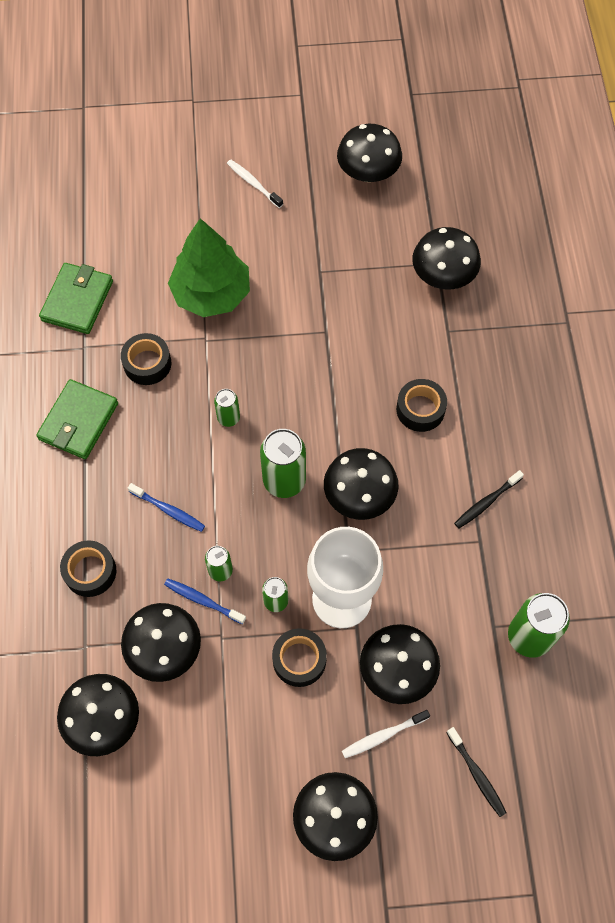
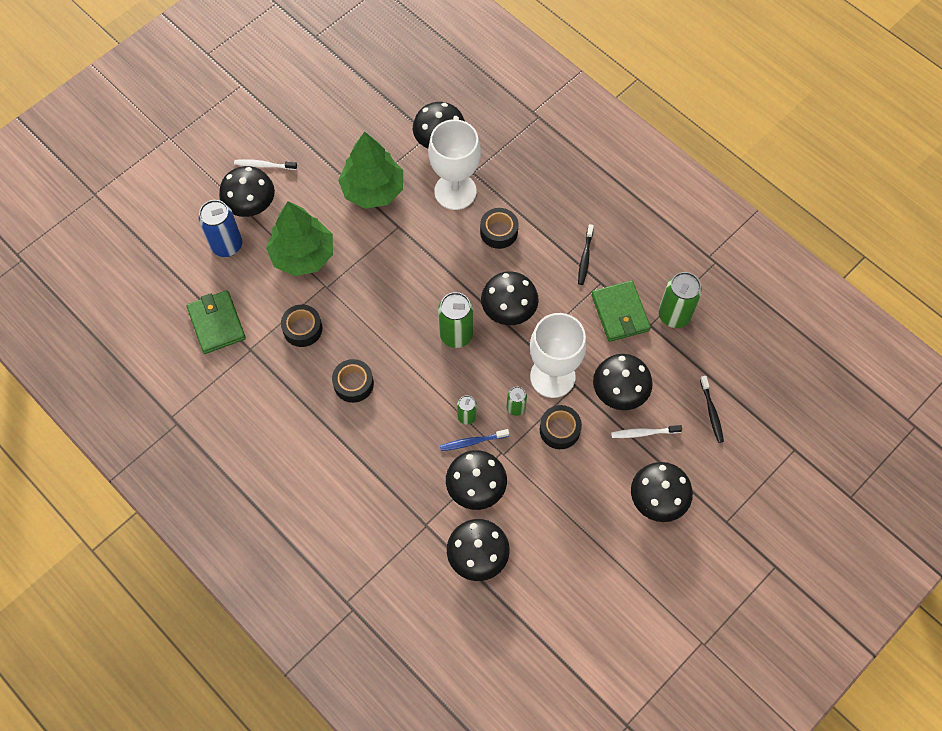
camera: 40 degrees left, 0 degrees up
(78, 421) = (292, 397): green wallet -> green wallet (620, 313)
(90, 571) = (387, 480): black tape -> black tape (353, 384)
(152, 234) = (227, 245): none -> blue can
(168, 510) = (401, 406): blue toothbrush -> none
(228, 418) = (386, 323): green can -> none
(333, 278) = (373, 190): none -> green tree
(368, 172) = (333, 107): black mushroom -> black mushroom (251, 204)
(383, 736) = (643, 433): white toothbrush -> white toothbrush turned 60 degrees clockwise
(413, 337) = (455, 191): none -> white goblet
(477, 774) = (711, 412): black toothbrush -> black toothbrush turned 60 degrees clockwise

